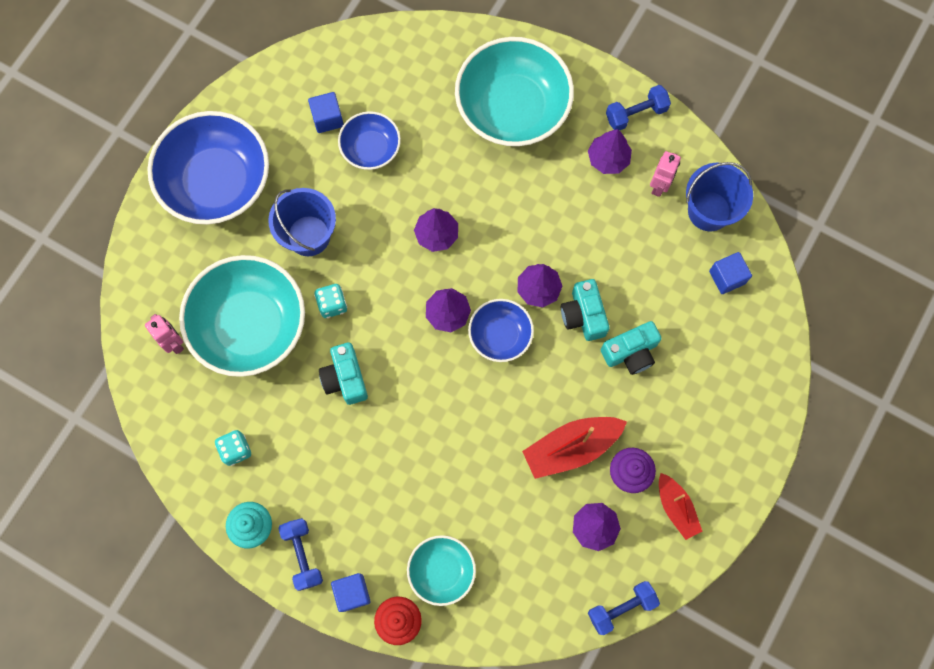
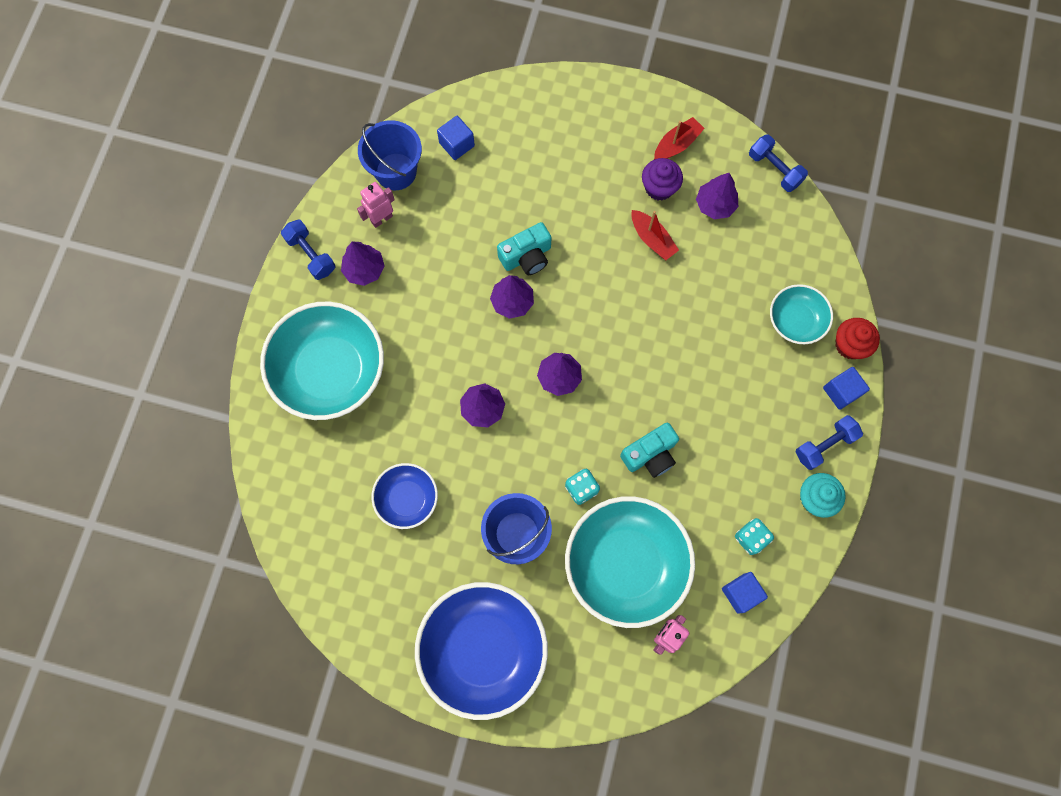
camera: 105 degrees left, 0 degrees up
(327, 118) = (384, 553): blue cube -> blue cube (741, 593)
(500, 335) = (566, 324): blue bowl -> none
(571, 448) = (652, 239): red boat -> red boat, size x0.63
(630, 352) = (550, 209): turquoise camera -> none
(659, 186) = (381, 219): pink robot -> pink robot turned 45 degrees counterclockwise

